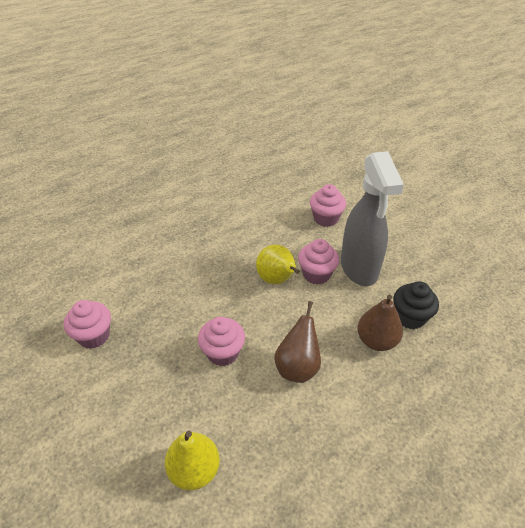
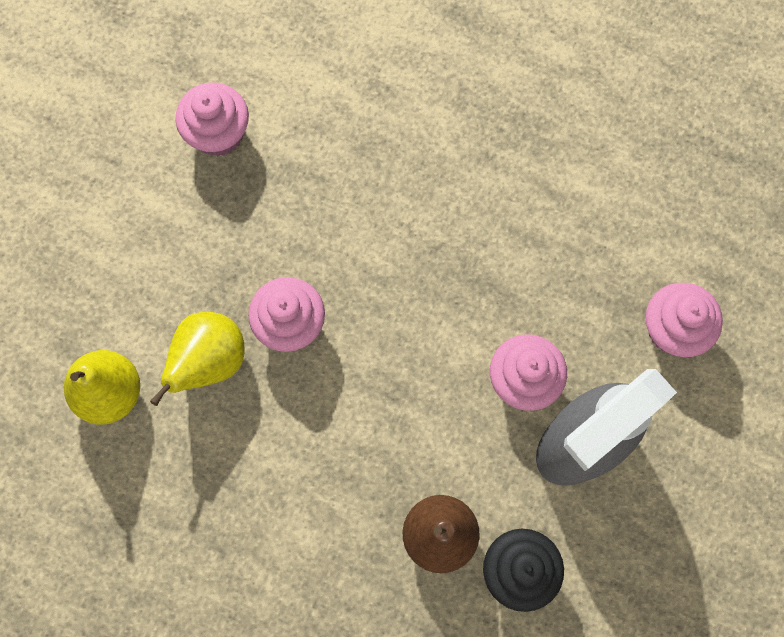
camera: 60 degrees right, 30 degrees up
(277, 280) = (472, 324): yellow pear -> yellow pear (209, 361)
(297, 366) = (326, 440): brown pear -> none

